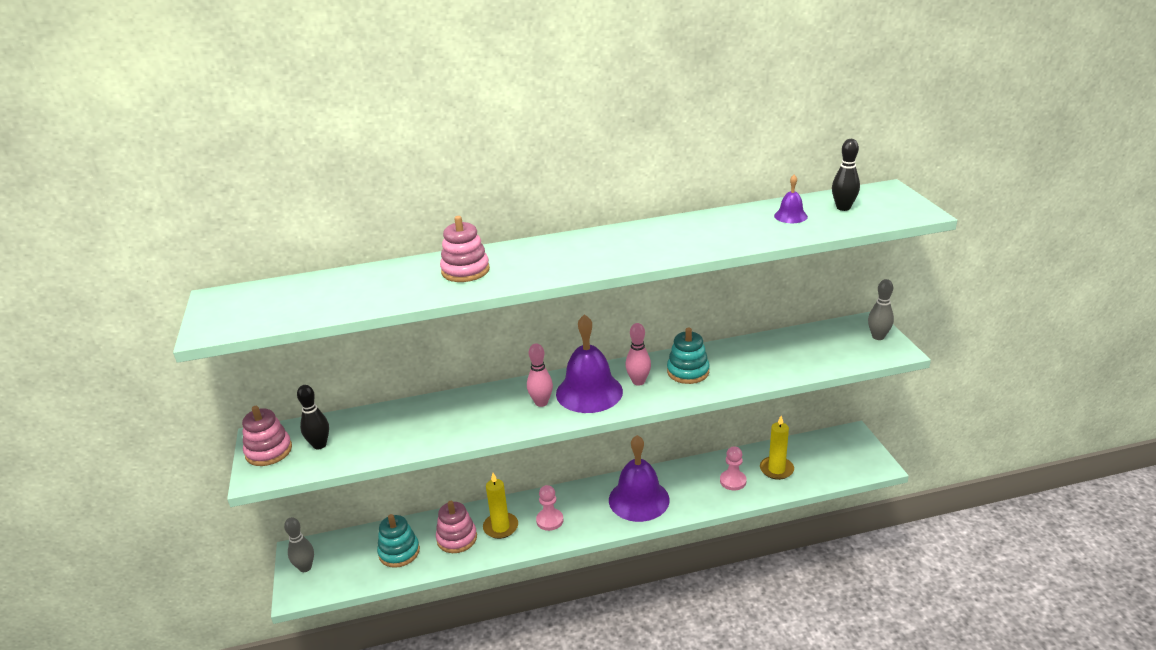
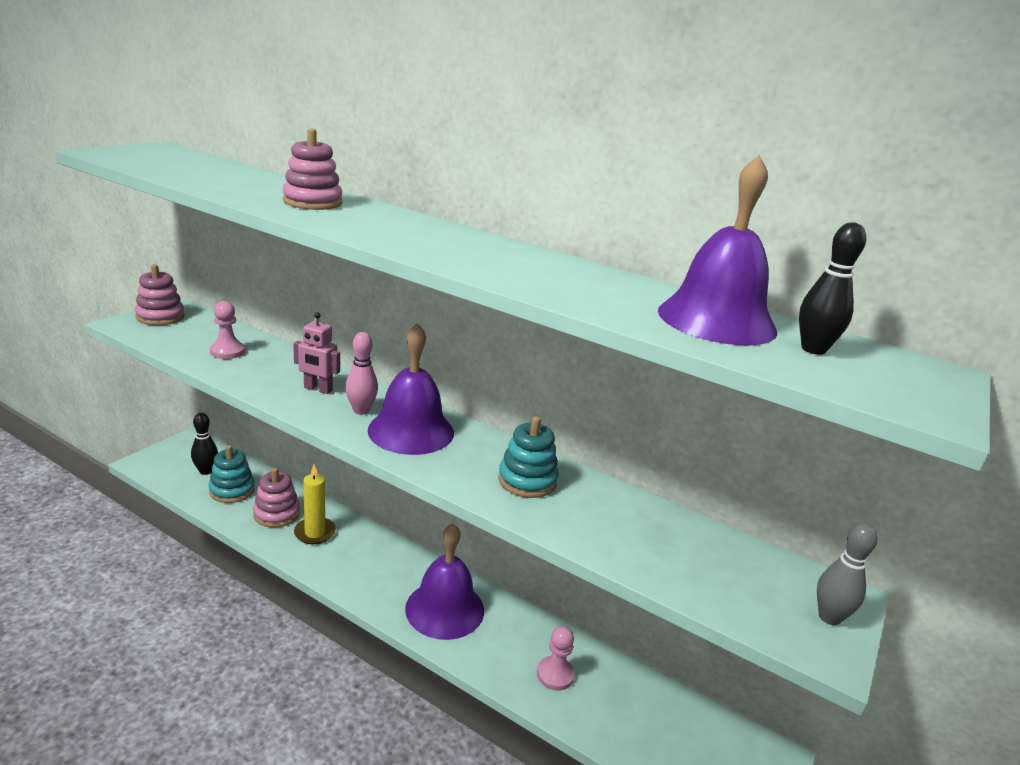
camera: 40 degrees right, 5 degrees down
(305, 567) = (175, 452): grey bowling pin -> none
(319, 445) = (187, 332): black bowling pin -> black bowling pin (206, 471)
(490, 411) = (318, 389): none -> pink robot
(549, 520) = (353, 560): pink pawn -> pink pawn (227, 351)
(638, 382) = (466, 454): pink bowling pin -> none
(776, 469) = (620, 707): yellow candle -> none
(790, 216) = (716, 320): purple bell -> purple bell, size x2.16

